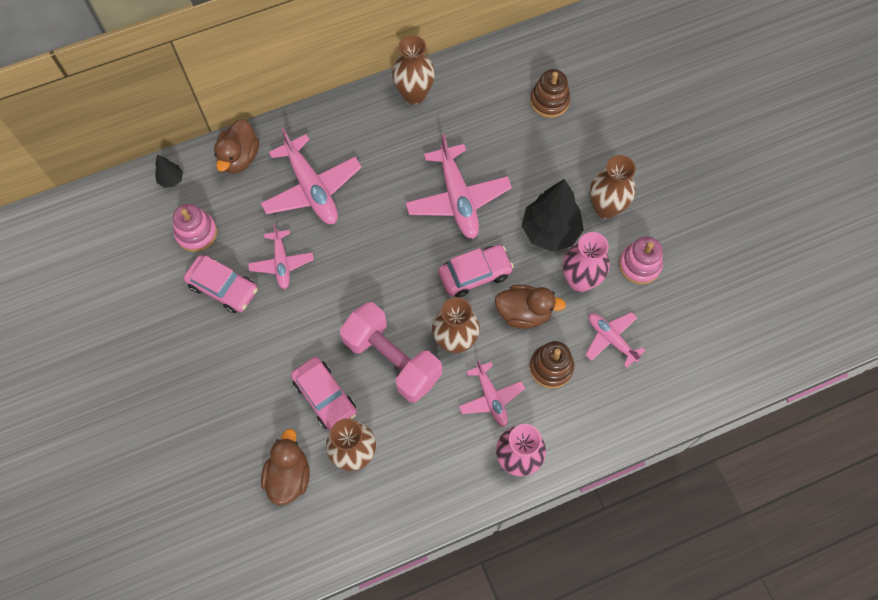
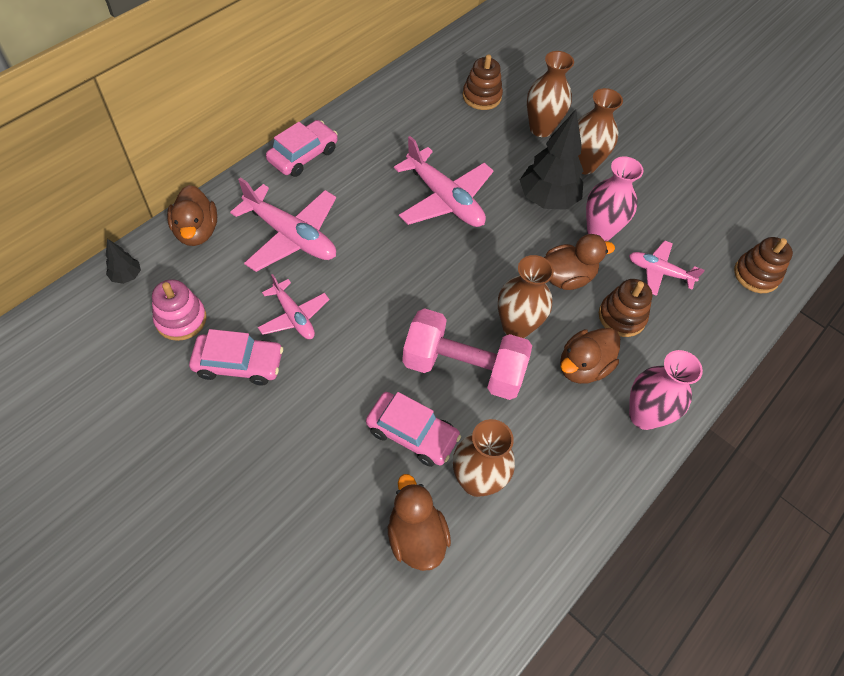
camera: 30 degrees left, 10 degrees down
(414, 94) = (352, 125): brown vase -> brown vase (541, 128)
(475, 274) = (499, 259): pink car -> pink car (303, 155)
(491, 398) = (583, 367): pink plane -> brown duck
(639, 265) = (643, 202): pink stacking toy -> none
(701, 376) = (756, 275): none -> brown stacking toy

